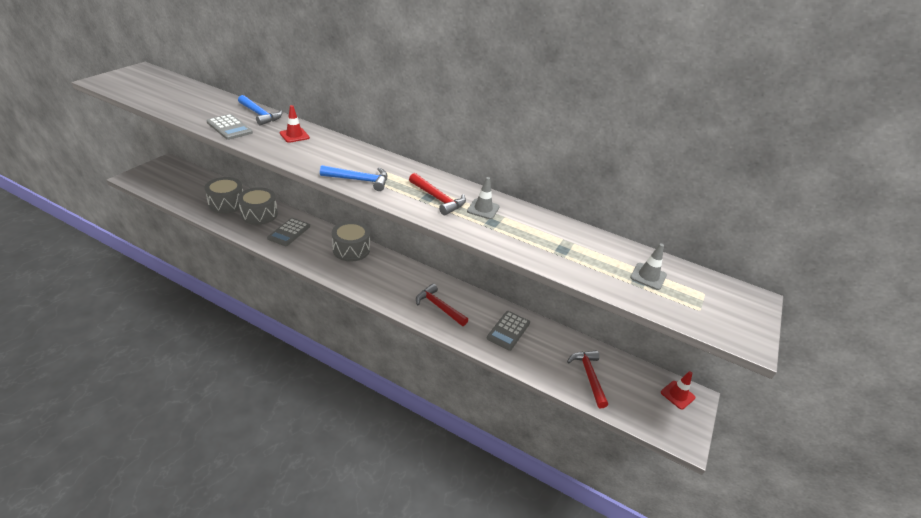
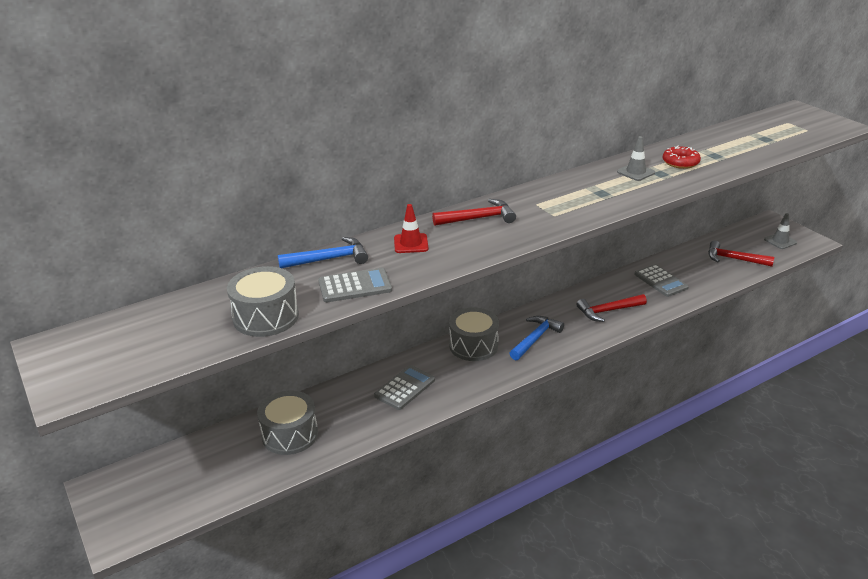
camera: 55 degrees left, 5 degrees down
(259, 214) = (342, 407): grey drum -> grey drum (266, 317)
(289, 232) = (405, 388): grey calculator -> grey calculator turned 105 degrees counterclockwise
(359, 180) = (549, 222): blue hammer -> blue hammer (535, 338)
(438, 199) = (607, 189): red hammer -> red hammer (478, 218)
(526, 230) = (680, 162): none -> red donut
(648, 276) = (762, 134): grey traffic cone -> grey traffic cone (780, 241)
(677, 395) = (766, 227): red traffic cone -> none

